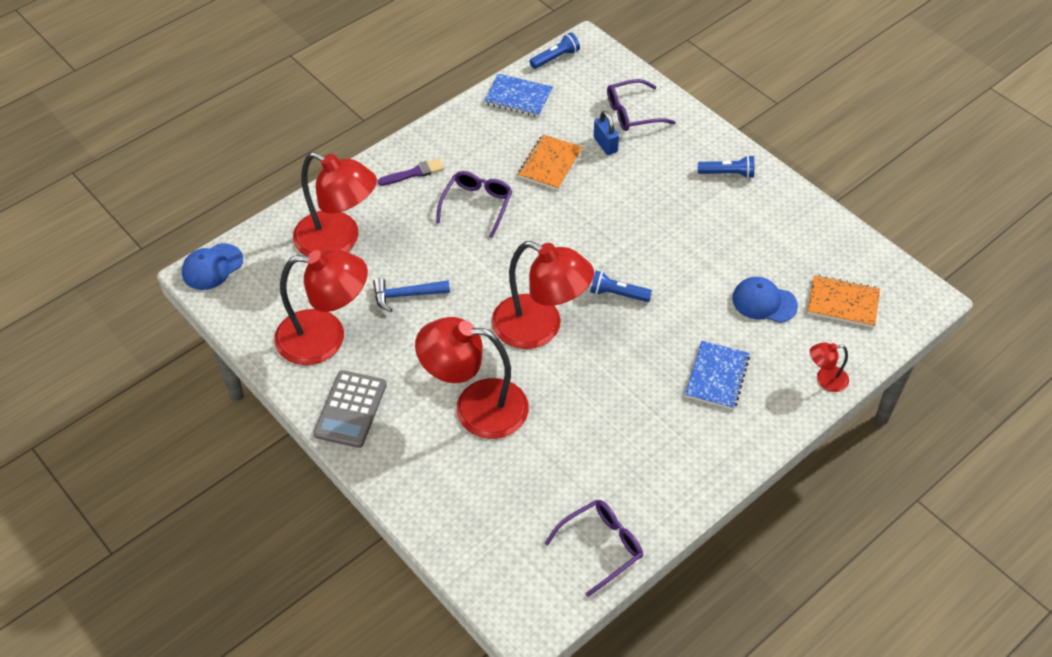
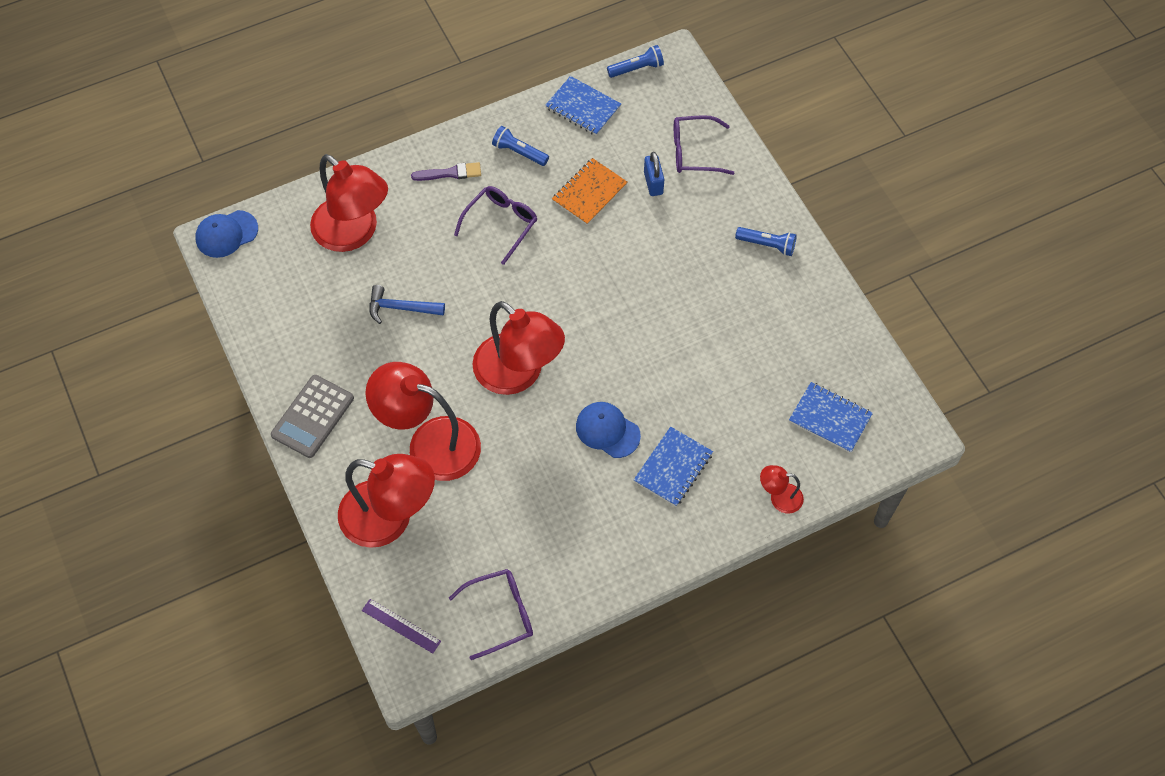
camera: 15 degrees right, 10 degrees up
(325, 338) = (311, 336): red lamp -> red lamp (390, 518)
(505, 582) = (401, 626): none -> purple ruler
(617, 294) = (607, 355): blue flashlight -> blue flashlight (519, 152)
(764, 302) = (750, 399): blue cap -> blue cap (607, 430)
(843, 303) = (830, 418): orange notebook -> blue notebook

